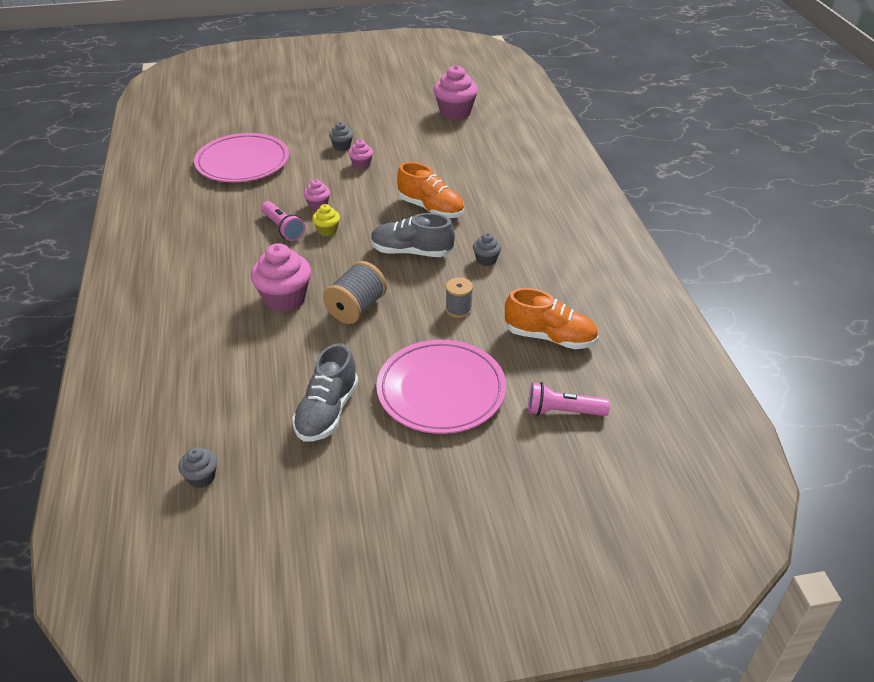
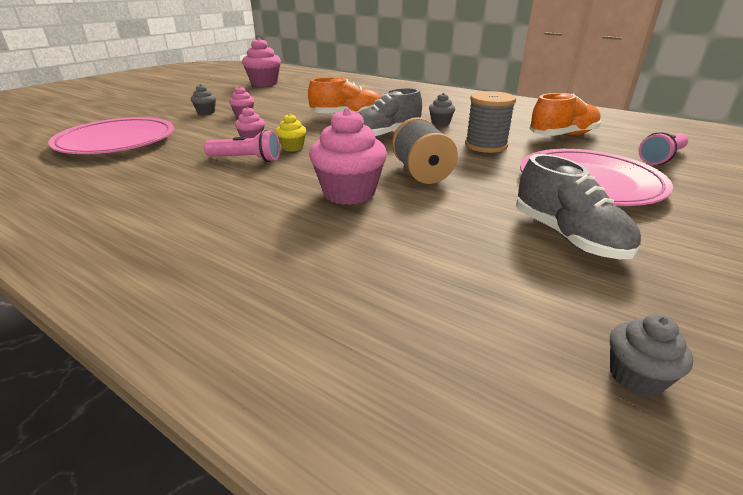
camera: 45 degrees left, 10 degrees down
(458, 309) = (486, 145): grey spool -> grey spool, size x1.62

